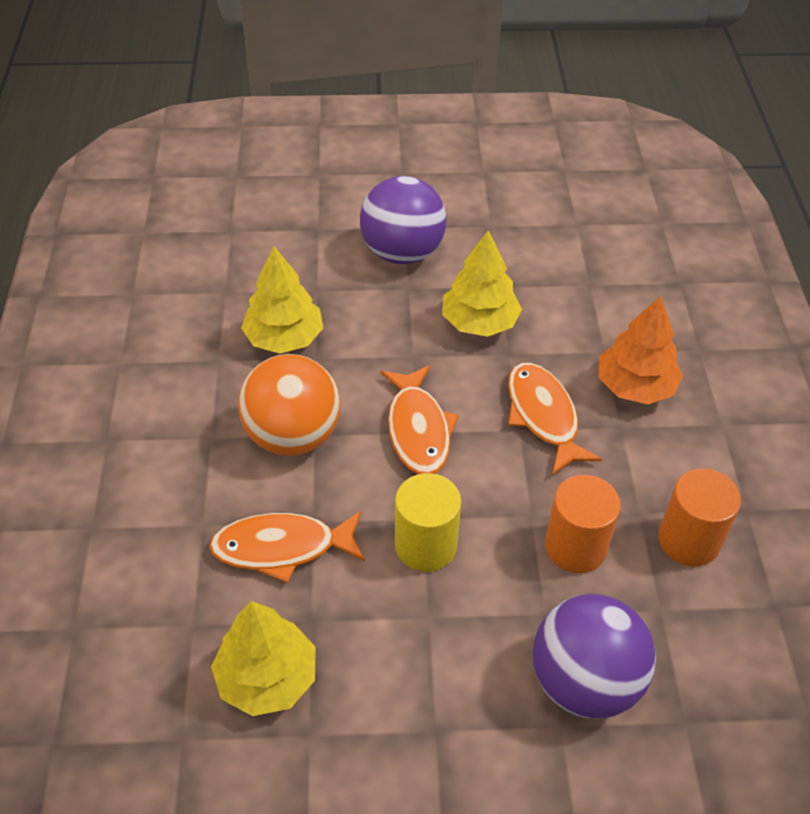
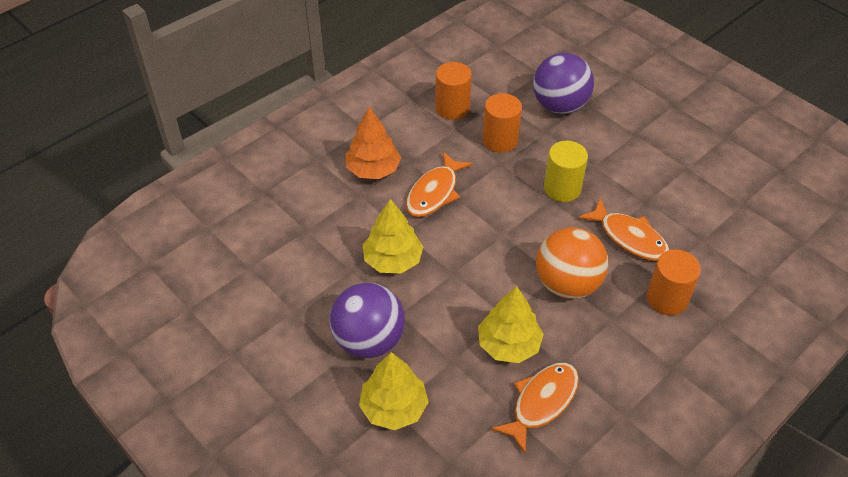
camera: 130 degrees left, 0 degrees up
(172, 507) = (667, 299): none -> orange cylinder
(267, 678) = (686, 196): yellow tree -> yellow tree (394, 407)
(418, 430) = (501, 235): orange fish -> orange fish (541, 402)

